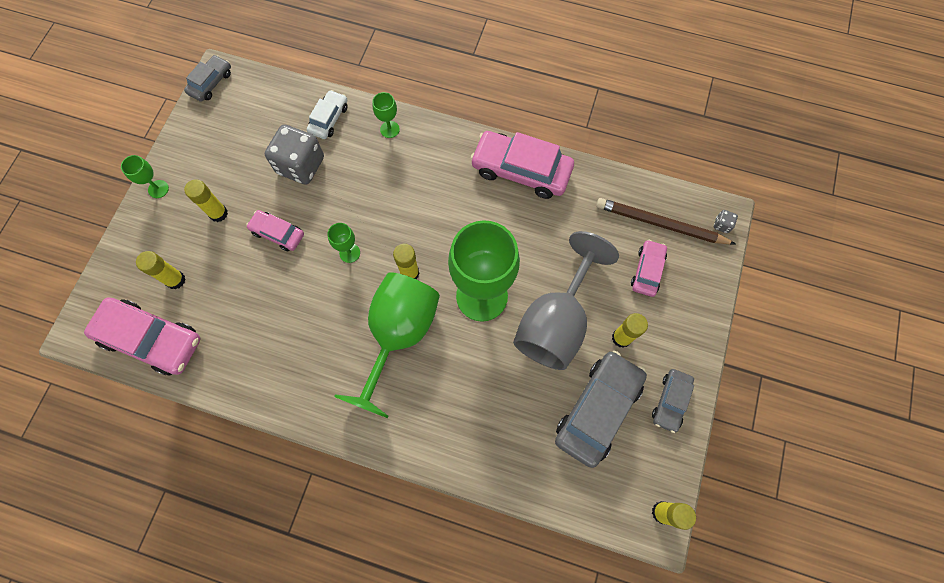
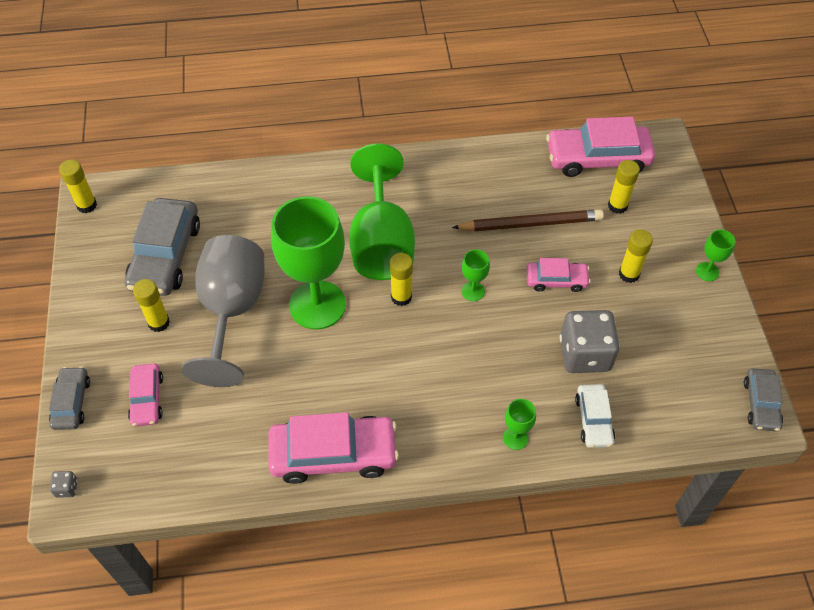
camera: 155 degrees right, 15 degrees down
(660, 224) = (143, 458): brown pencil -> brown pencil (530, 224)
(670, 401) = (95, 287): grey car -> grey car (72, 402)

